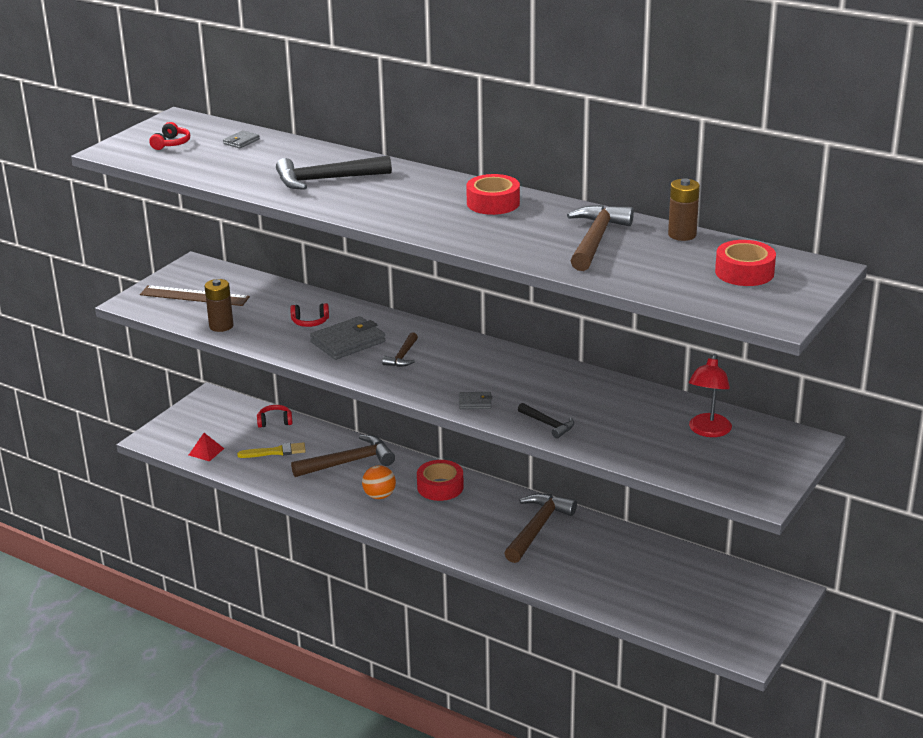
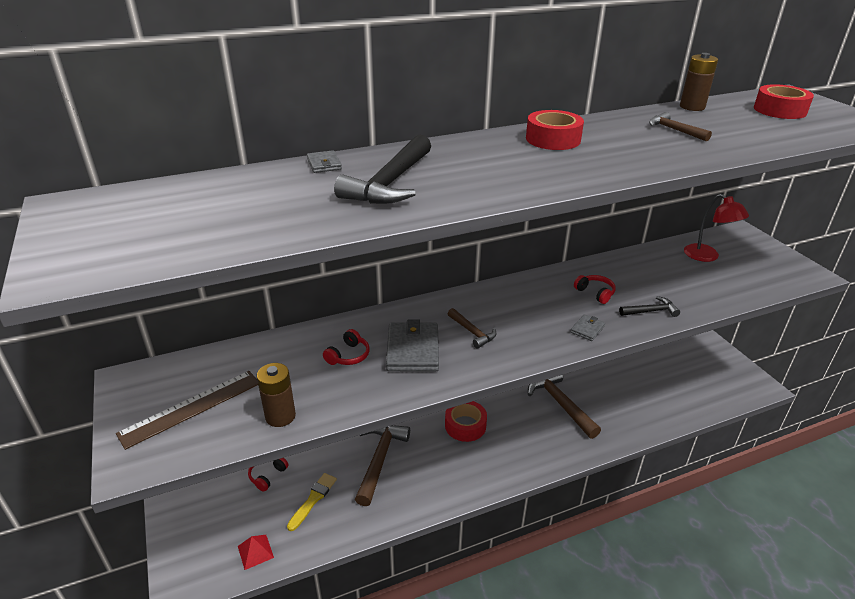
camera: 55 degrees left, 5 degrees up
(171, 144) = (127, 229): red headphones -> red headphones (595, 293)
(241, 141) = (209, 192): grey wallet -> grey wallet (324, 164)
(379, 496) = (445, 466): orange ball -> none
(595, 240) = (674, 130): brown hammer -> brown hammer, size x0.54

